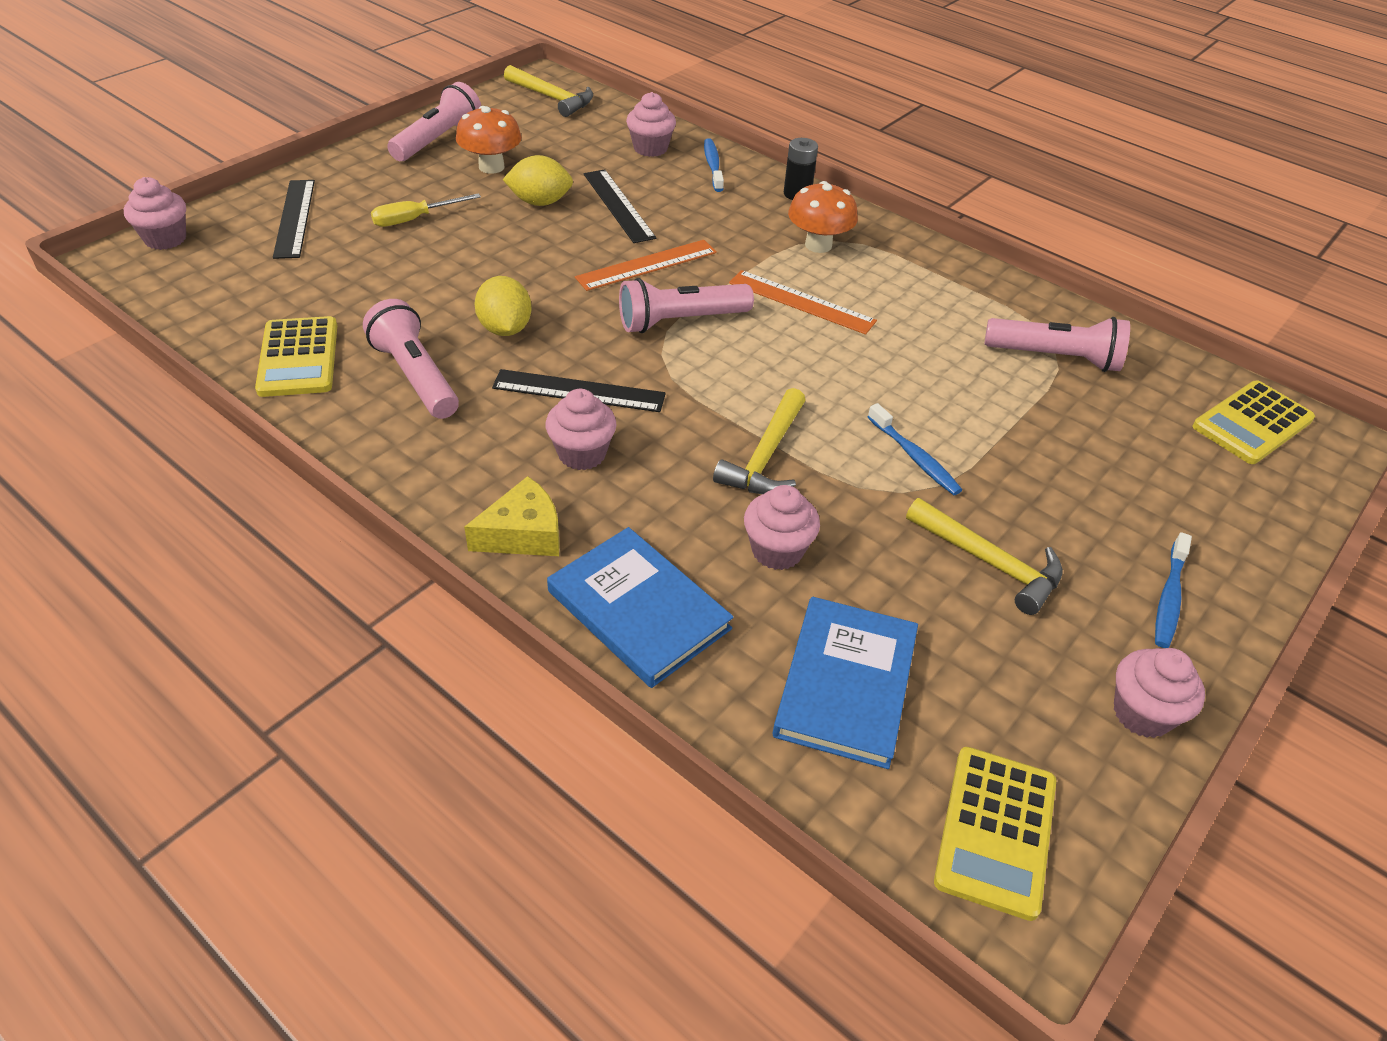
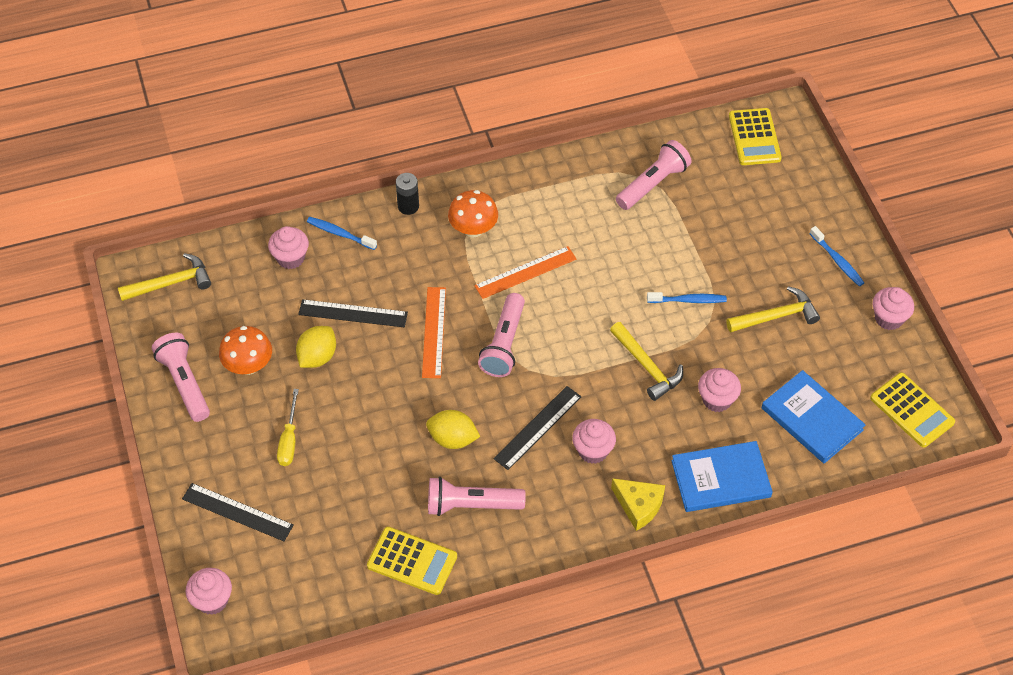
camera: 55 degrees left, 10 degrees up
(523, 534) = (639, 506): yellow cheese -> yellow cheese turned 120 degrees clockwise

